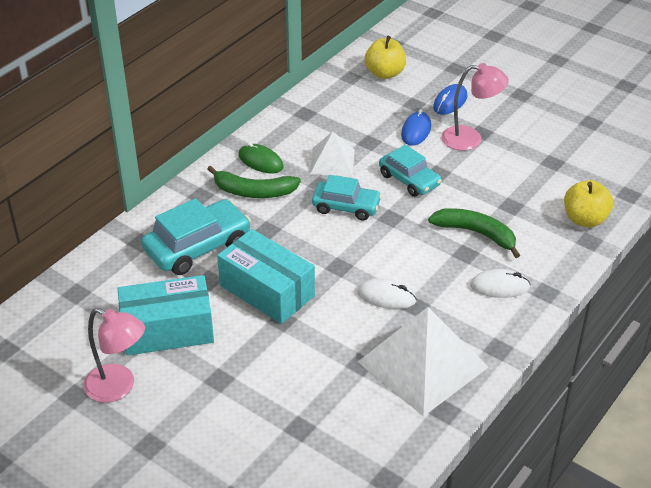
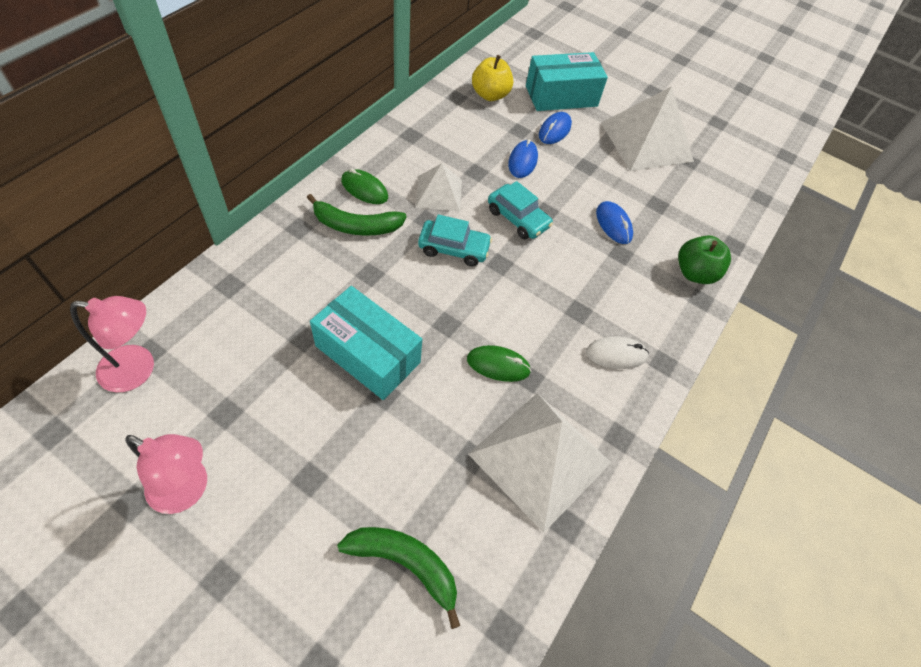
camera: 10 degrees left, 15 degrees up
(168, 330) = (252, 407): turquoise box -> turquoise box (561, 96)
(197, 247) = (292, 294): turquoise car -> none
(386, 297) = (498, 365): white mouse -> green mouse
(470, 139) = (576, 173): pink lamp -> pink lamp (138, 369)
(476, 233) = (588, 286): green banana -> green banana (405, 563)
(505, 181) = (613, 224): none -> blue mouse
(546, 107) = (646, 141): none -> white pyramid
(584, 219) = (694, 273): yellow apple -> green apple

